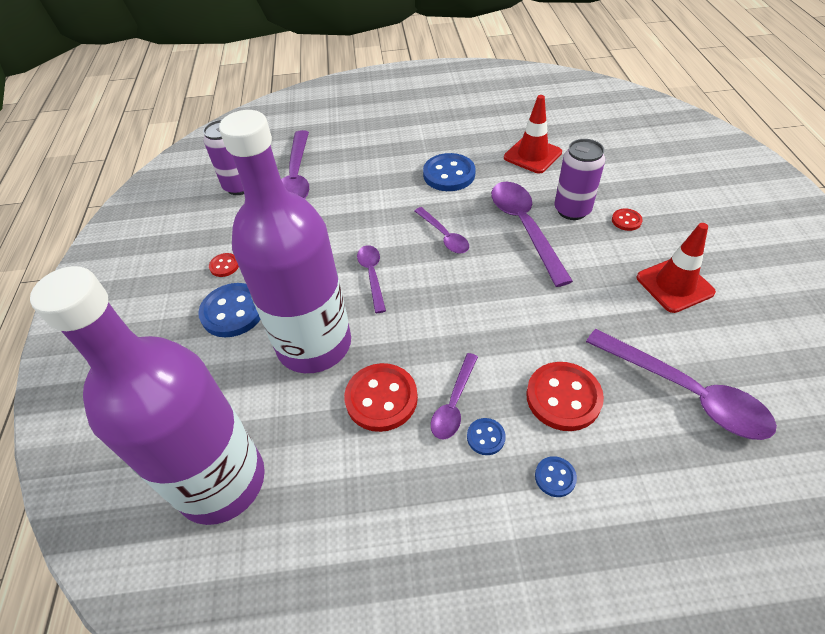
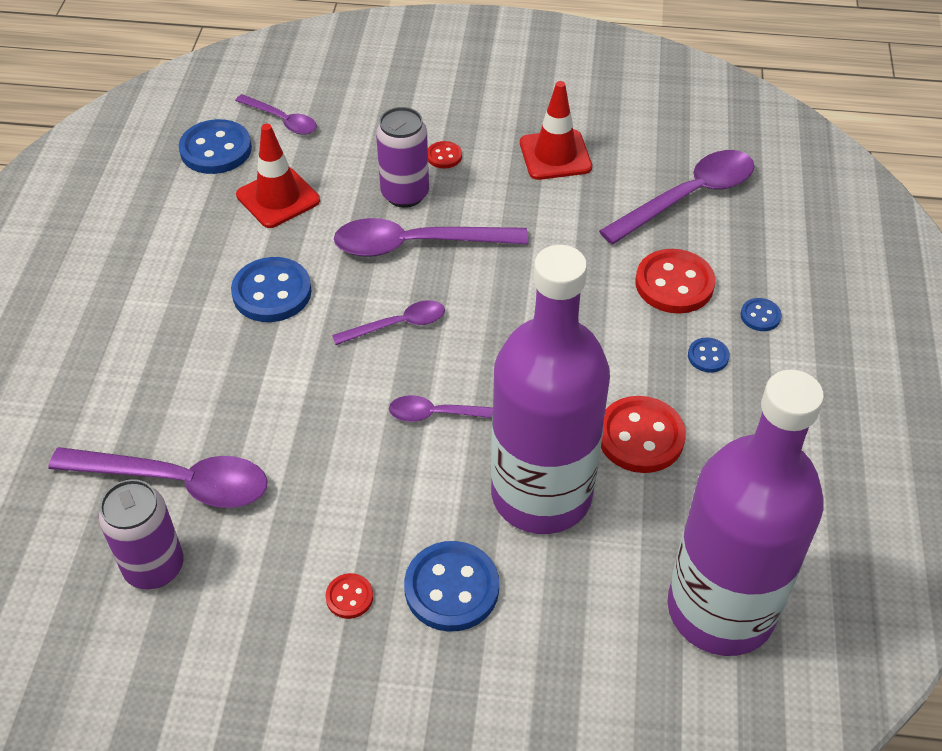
camera: 80 degrees left, 0 degrees up
(454, 403) = (661, 373): purple spoon -> purple spoon (282, 120)
(560, 120) = (216, 149): none -> blue button

